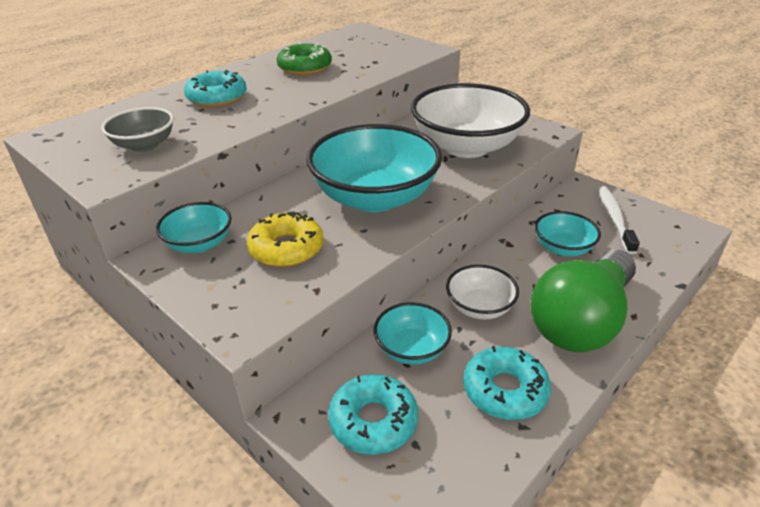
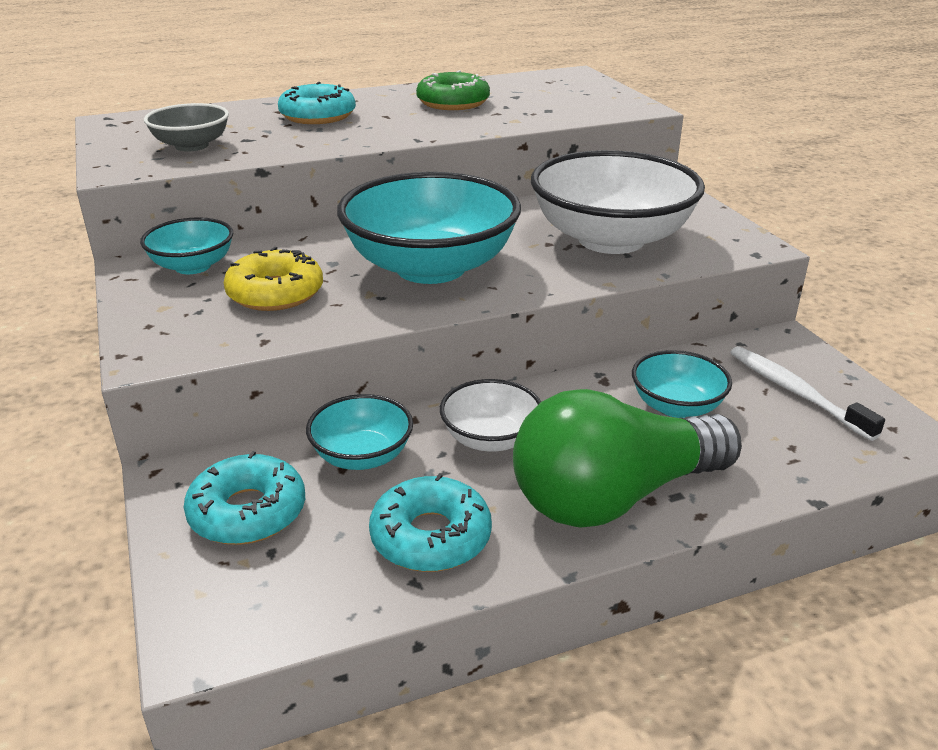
camera: 25 degrees right, 5 degrees down
(614, 219) = (795, 392): white toothbrush -> white toothbrush turned 60 degrees counterclockwise

